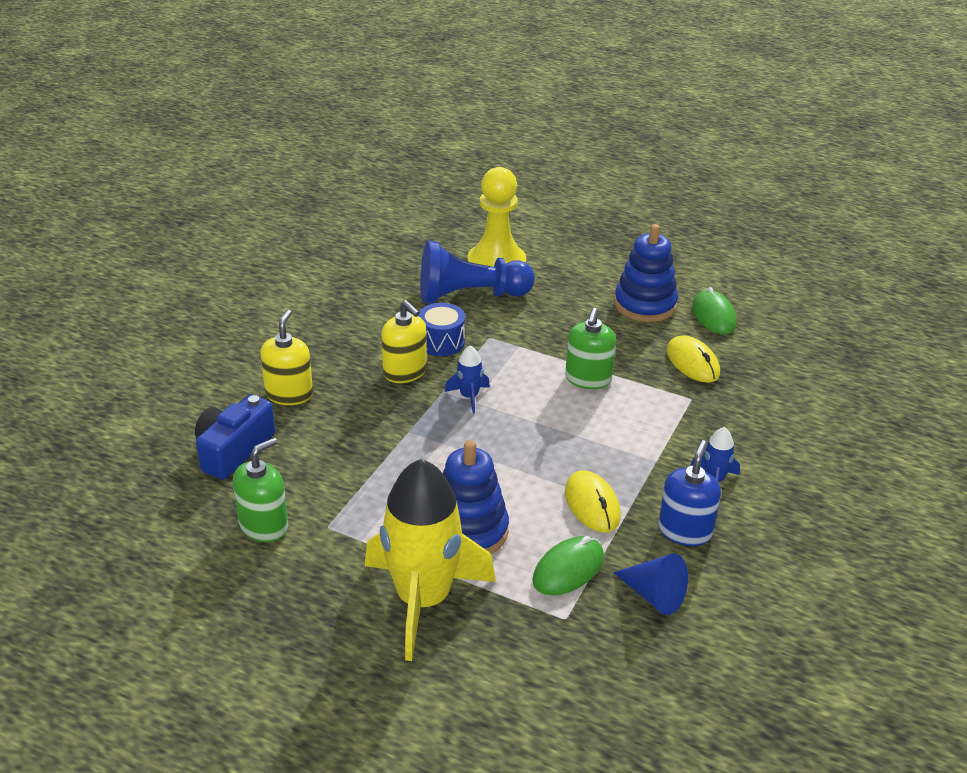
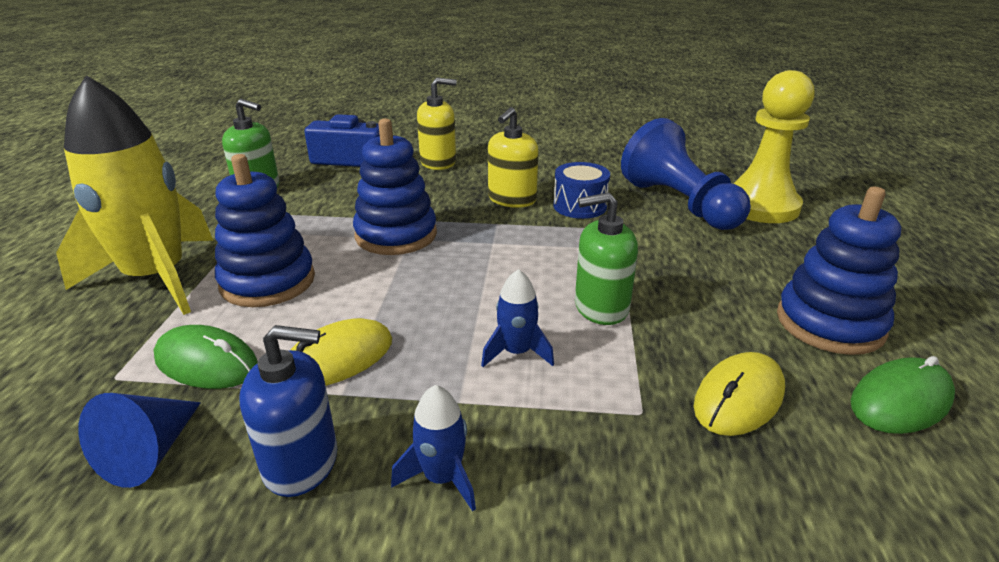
camera: 70 degrees right, 5 degrees down
(430, 449) = (396, 235): none -> blue stacking toy
(469, 397) = (498, 238): blue rocket -> blue rocket (516, 352)

